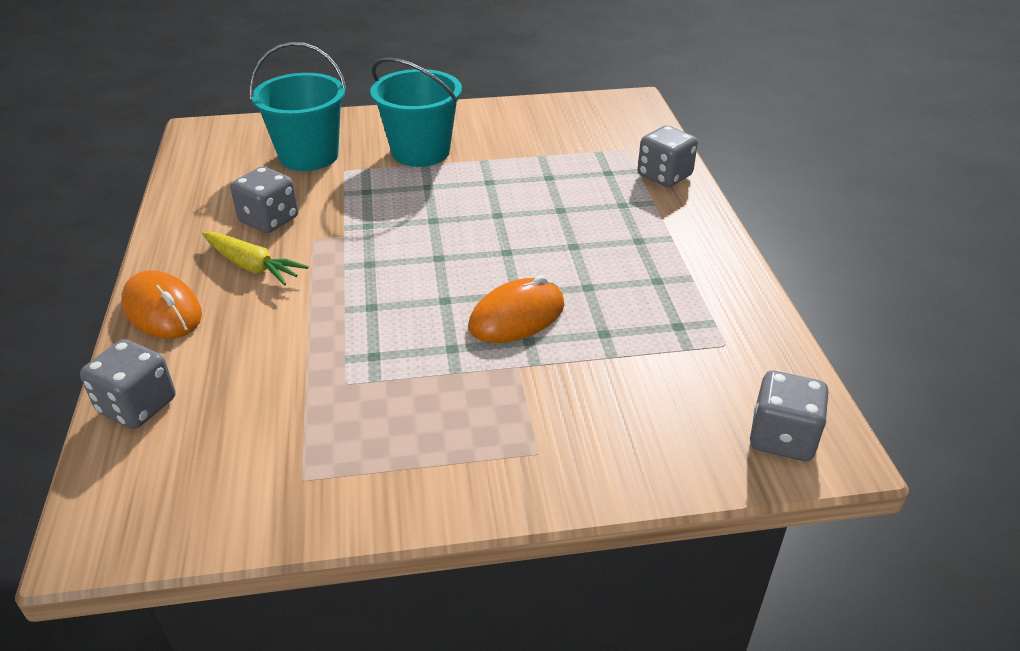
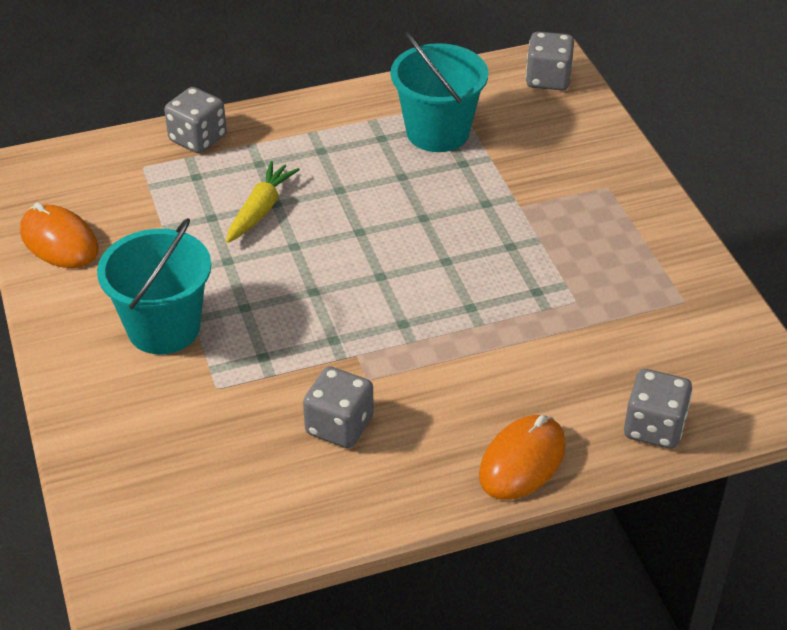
camera: 100 degrees left, 5 degrees up
(252, 266) = (430, 413): yellow carrot -> yellow carrot (260, 210)
(309, 156) = (184, 430): turquoise bucket -> turquoise bucket (437, 132)
(517, 316) = (456, 214): orange mouse -> orange mouse (59, 241)

